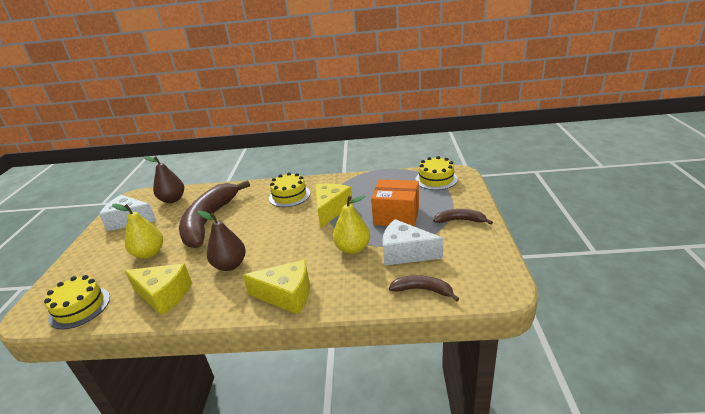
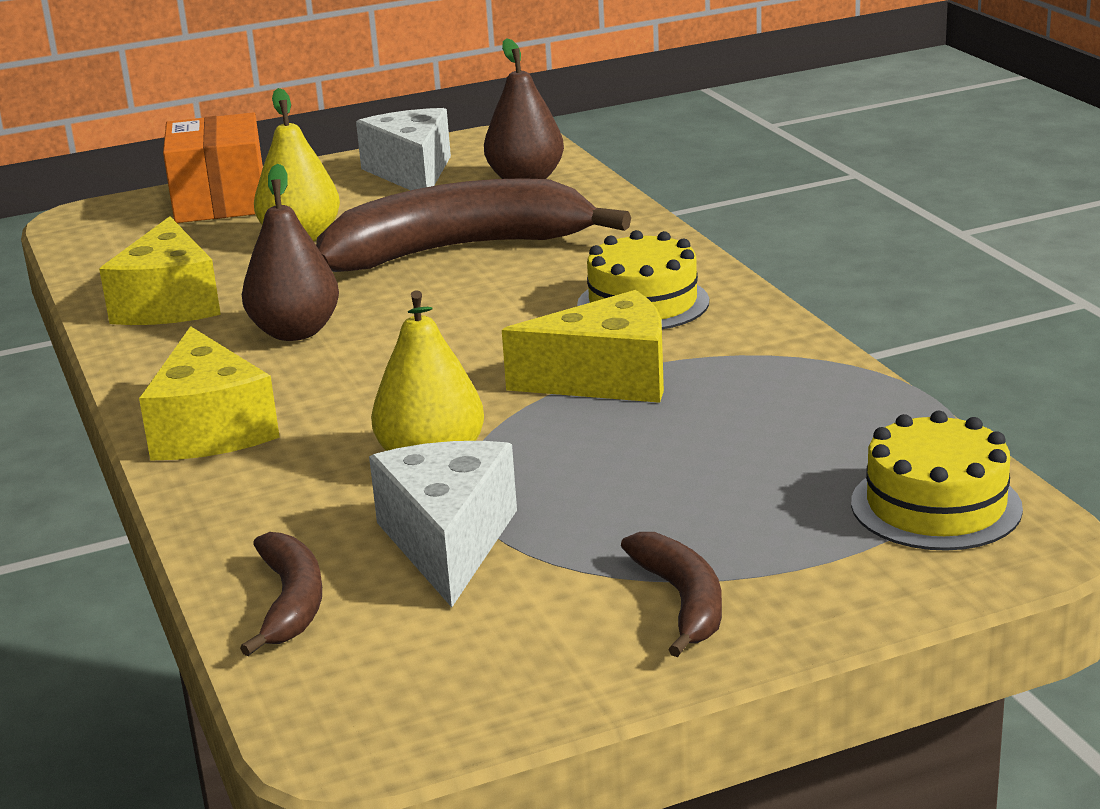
camera: 65 degrees right, 5 degrees down
(80, 307) = (113, 246): yellow cake -> none
(396, 216) = (640, 485): orange box -> orange box (220, 202)

